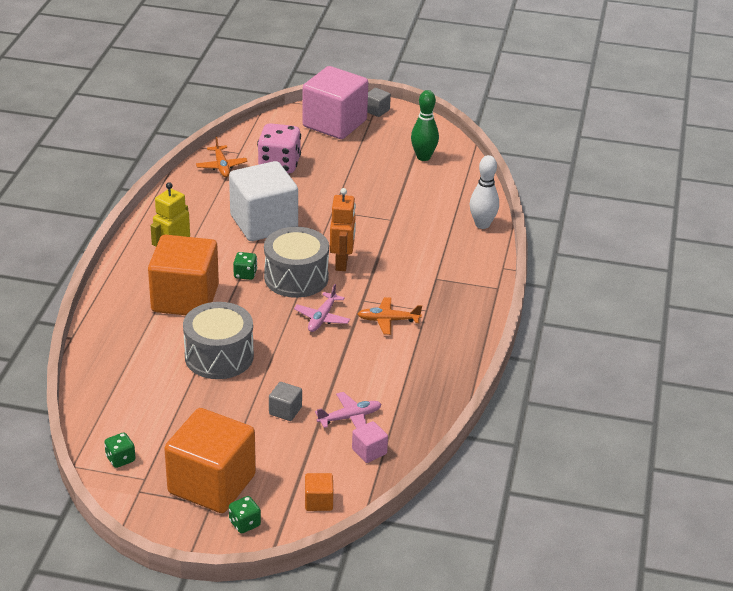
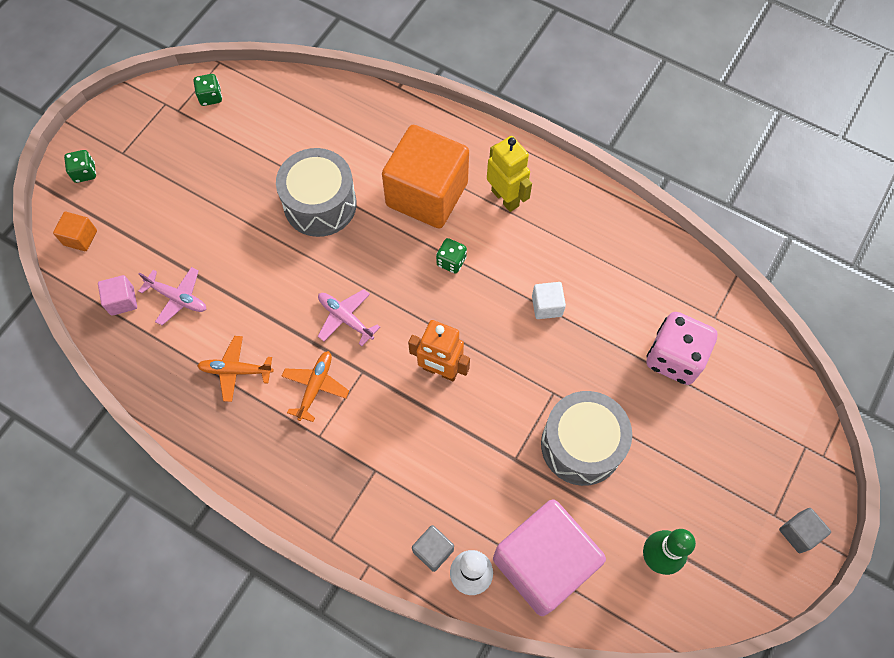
camera: 110 degrees right, 30 degrees up
(212, 484) = (145, 159): orange cube -> none
(221, 166) = (685, 289): orange plane -> orange plane (236, 370)
(264, 223) = (547, 306): white cube -> white cube, size x0.41
(285, 411) = (214, 242): grey cube -> grey cube (433, 550)
(296, 277) = (428, 312): grey drum -> grey drum (581, 445)
(334, 123) = (770, 460): pink cube -> pink cube (543, 563)
(349, 417) = (177, 298): pink plane -> pink plane turned 60 degrees counterclockwise

